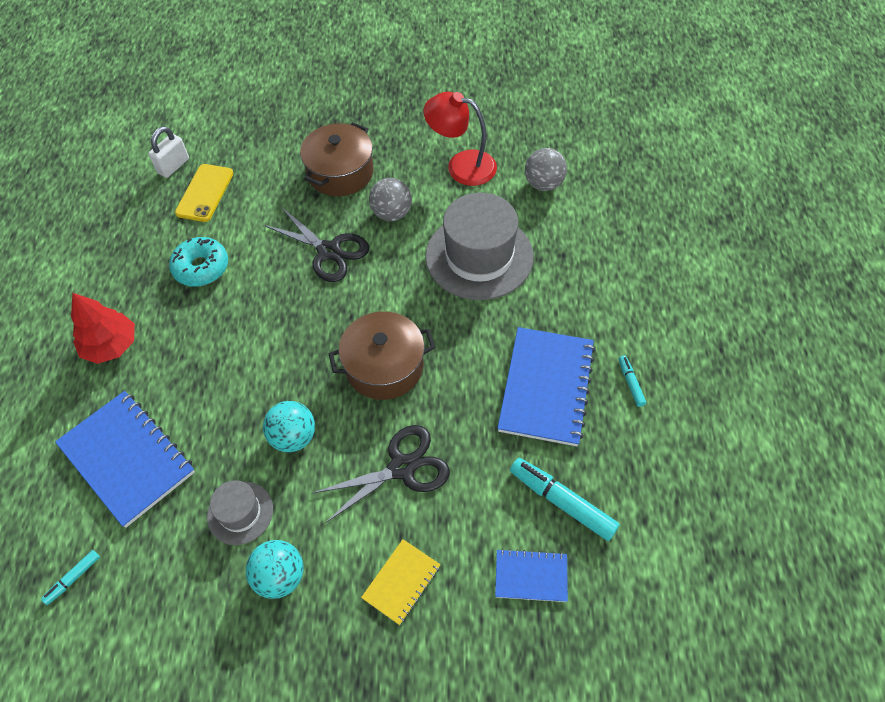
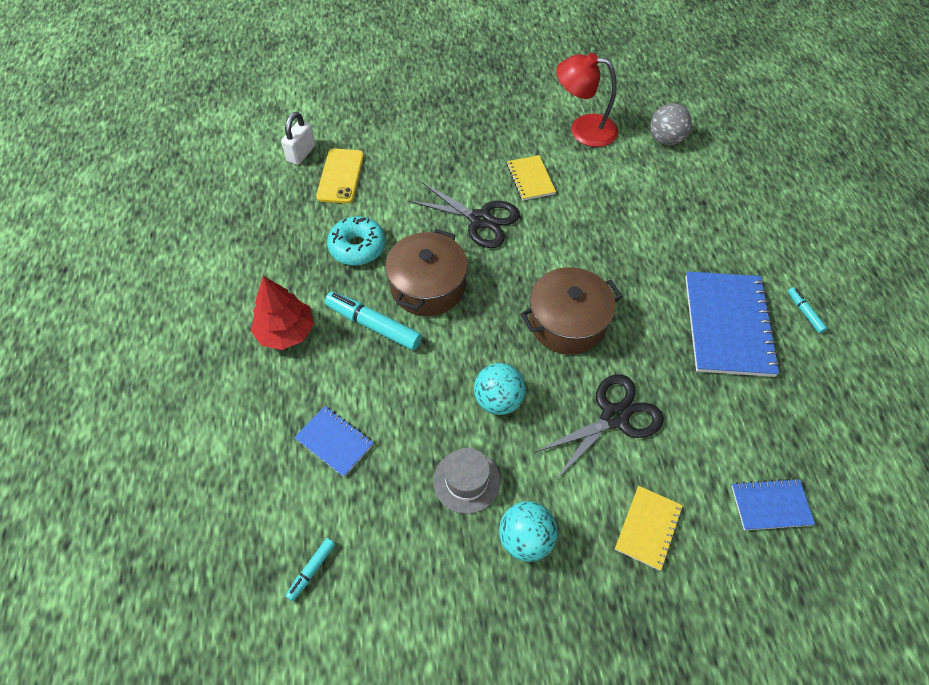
camera: 10 degrees left, 0 degrees up
(127, 459) = (334, 442): blue notebook -> blue notebook, size x0.52
(340, 172) = (469, 146): brown pot -> brown pot (428, 286)
(392, 213) = (530, 179): grey ball -> yellow notebook
(479, 256) = (626, 211): grey hat -> none
(562, 502) = (777, 431): turquoise marker -> turquoise marker (374, 325)

